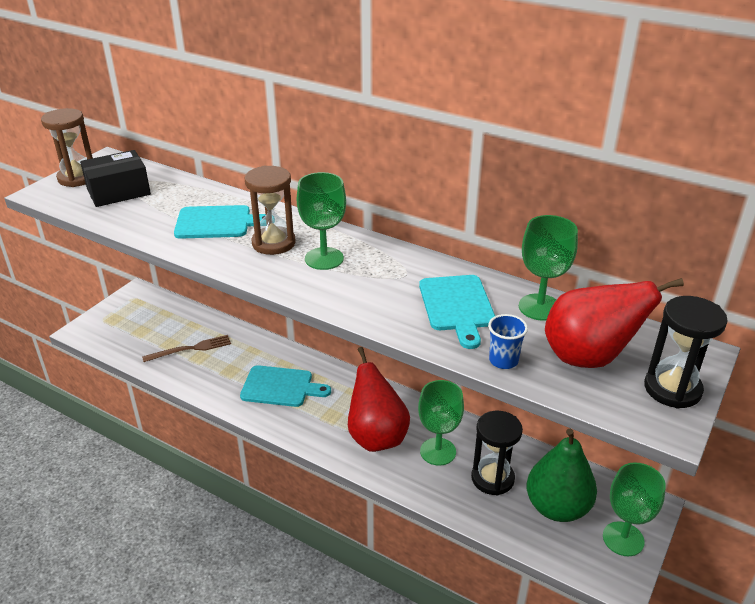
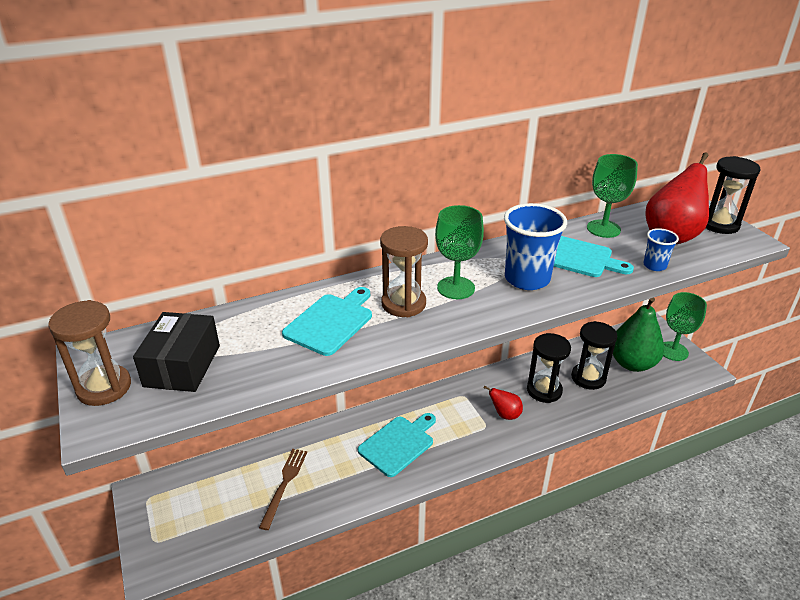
camera: 55 degrees left, 0 degrees up
(376, 437) = (505, 414): red pear -> red pear, size x0.49
(381, 289) = (527, 279): none -> blue cup
(438, 451) = (544, 390): green goblet -> black hourglass

